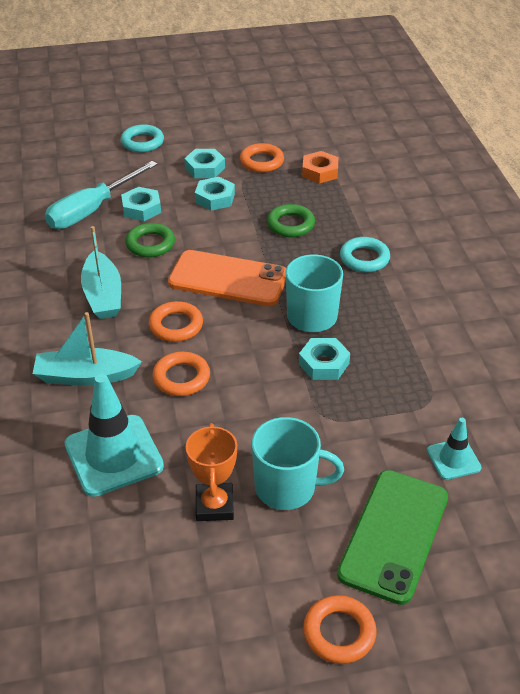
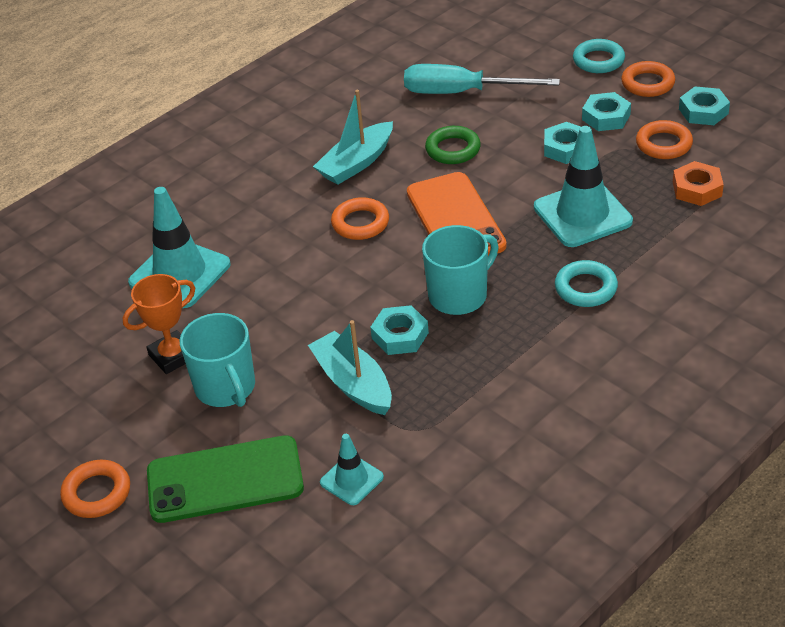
camera: 60 degrees right, 0 degrees up
(85, 376) = (251, 210): turquoise boat -> turquoise boat (353, 383)
(141, 208) = (497, 117): turquoise nut -> turquoise nut (703, 111)
(181, 378) = (299, 261): orange ring -> orange ring (647, 83)
(290, 224) = (582, 214): green ring -> turquoise traffic cone

